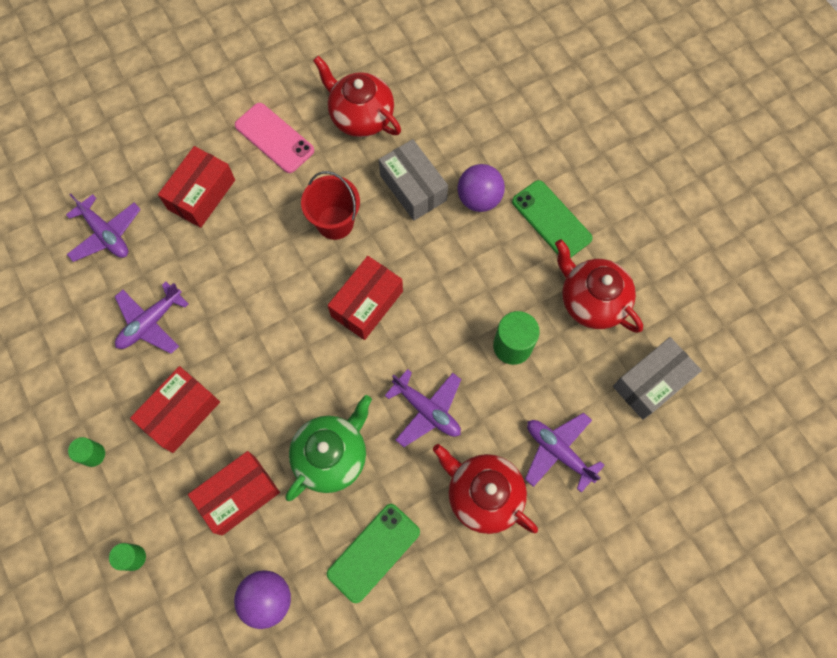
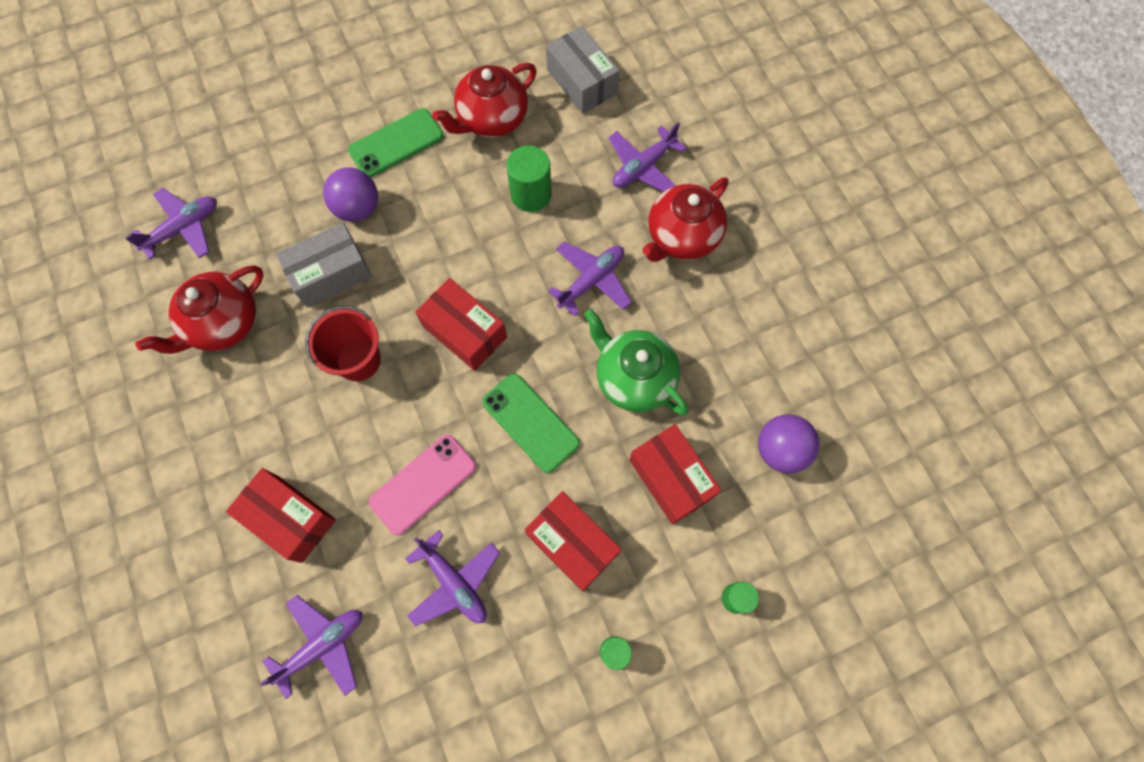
camera: 85 degrees left, 0 degrees up
(274, 138) = (229, 426): pink phone -> pink phone (423, 484)
(373, 552) = (735, 342): green phone -> green phone (530, 422)
(444, 70) = (184, 228): none -> purple plane

